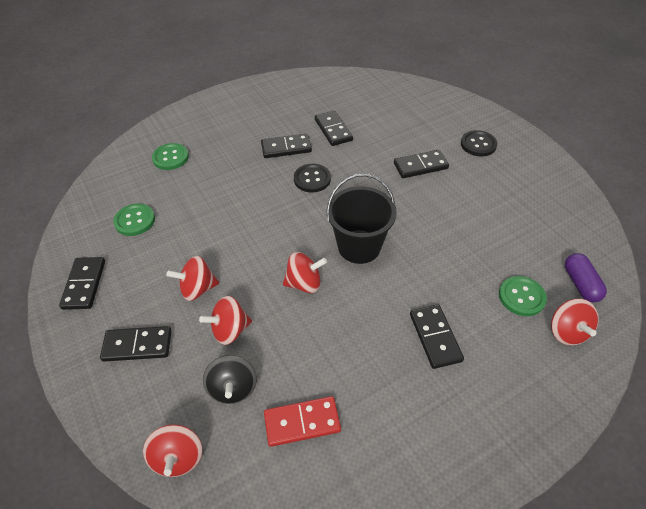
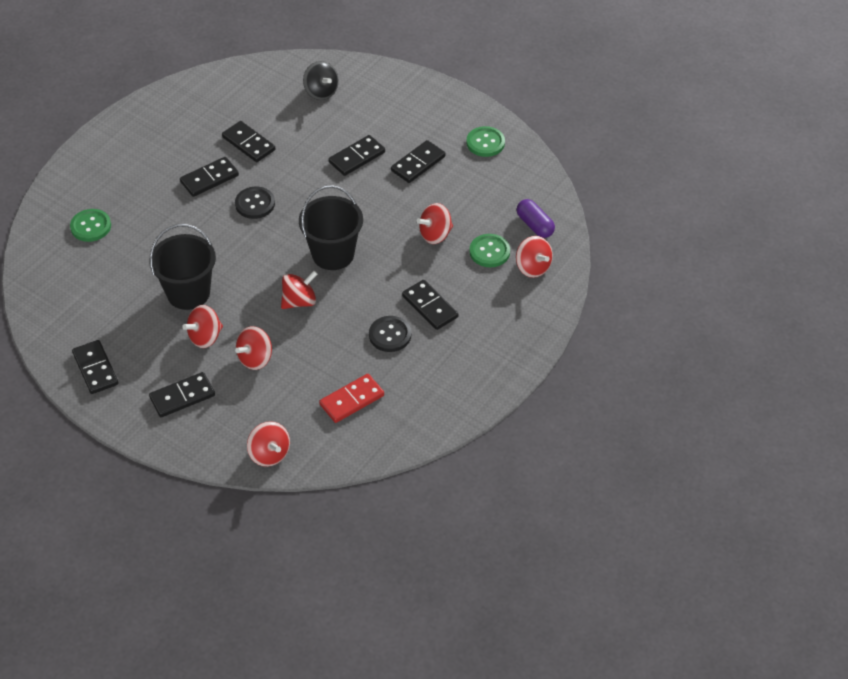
camera: 25 degrees left, 0 degrees up
(135, 221) = (100, 300): green button -> green button (485, 143)
(210, 240) = (188, 293): none -> black bucket
(233, 388) = (284, 397): black spinning top -> black spinning top (321, 92)
(468, 260) = (435, 235): none -> red spinning top
(475, 187) = (418, 164): none -> black domino
(478, 144) = (405, 116): black button -> black button (390, 335)

